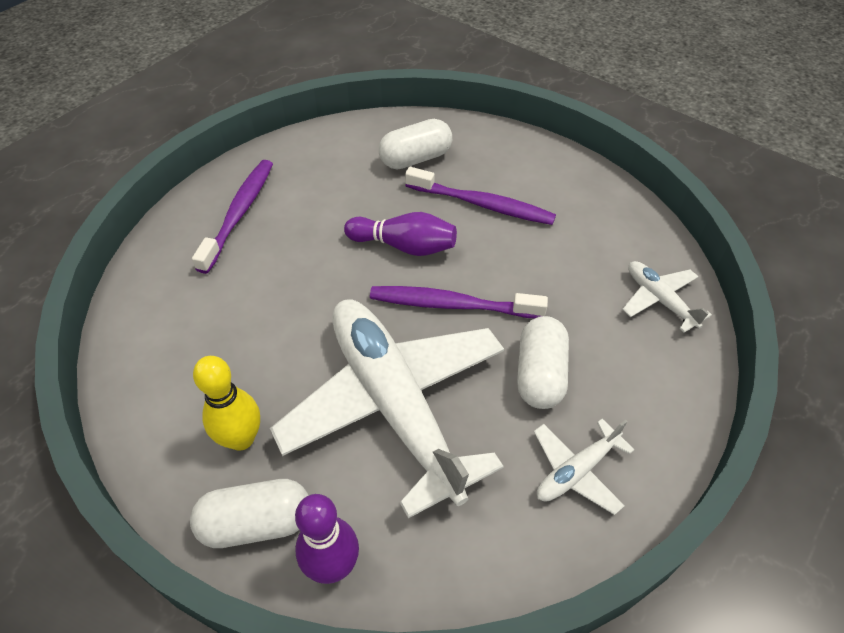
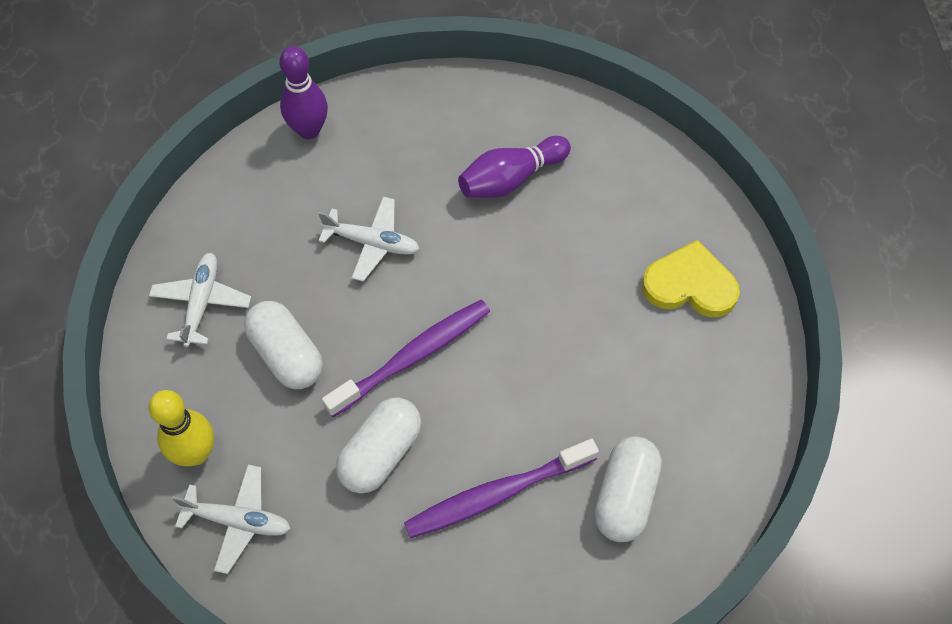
camera: 135 degrees right, 10 degrees up
(239, 213) = (690, 285): purple toothbrush -> yellow heart
(241, 438) = (446, 141): yellow bowling pin -> yellow bowling pin (196, 453)
(256, 523) = (378, 113): white capsule -> white capsule (380, 453)
(394, 404) = (372, 243): white plane -> white plane, size x0.43
(404, 246) = (514, 379): purple bowling pin -> purple bowling pin (511, 179)

